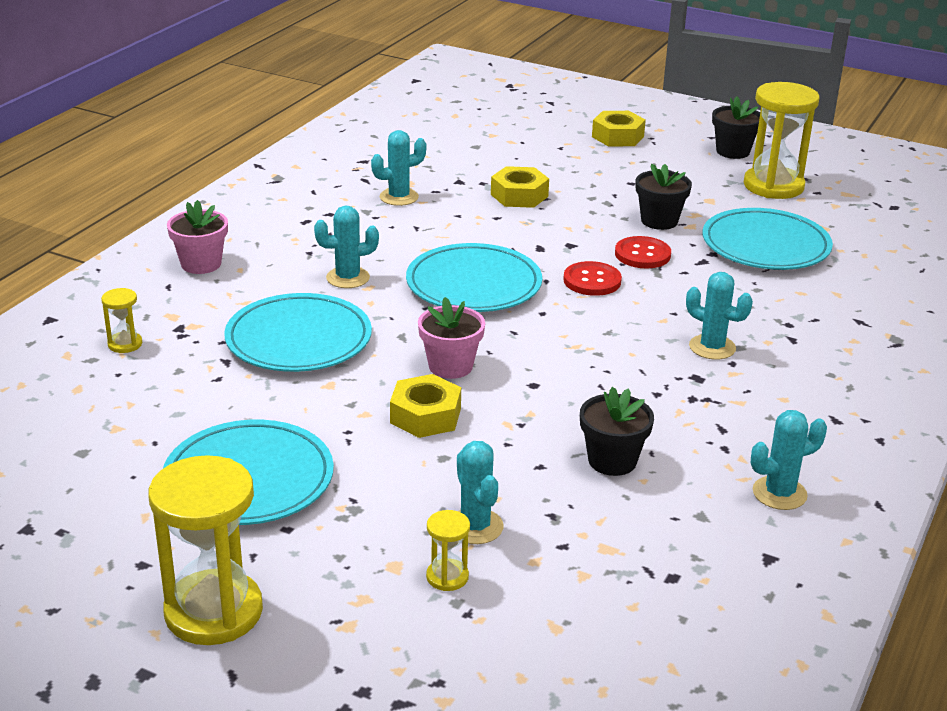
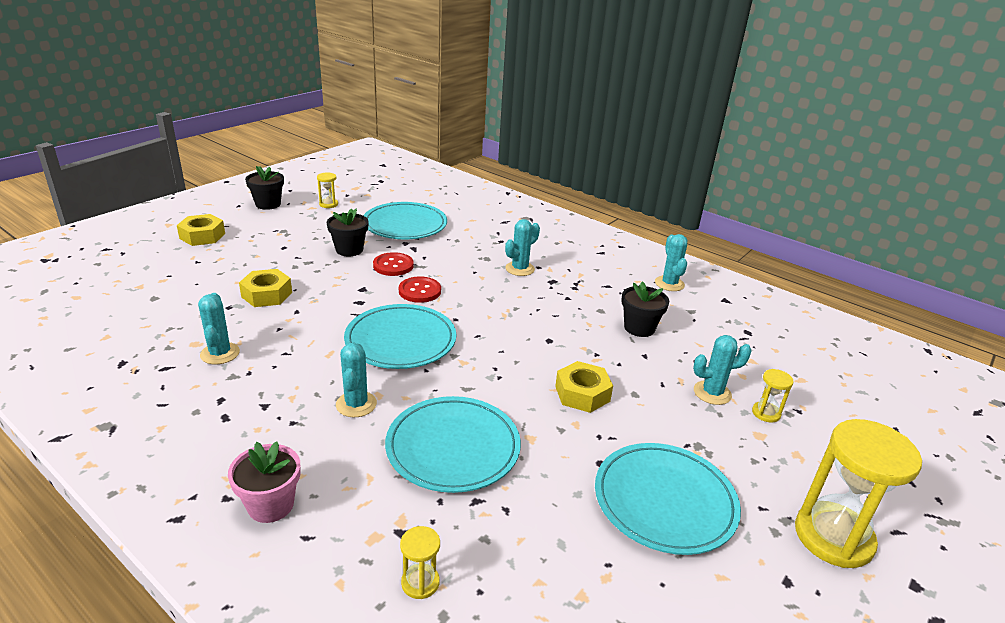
camera: 80 degrees left, 0 degrees up
(450, 366) = (517, 371): pink flower pot -> none
(773, 186) = (328, 204): yellow hourglass -> yellow hourglass, size x0.45

